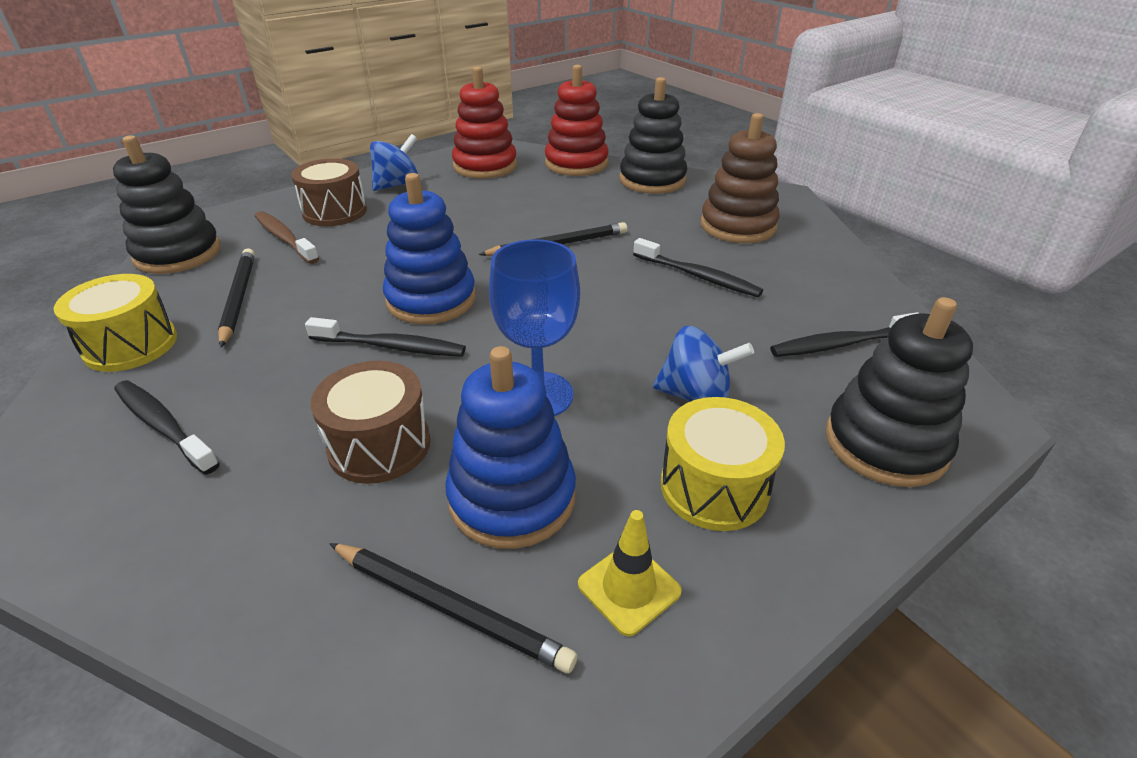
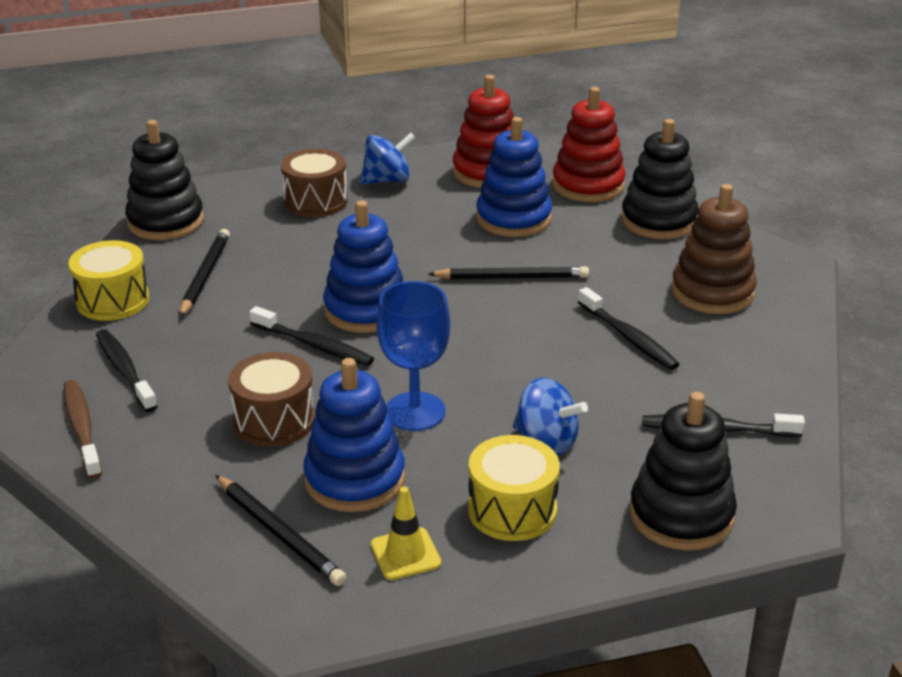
camera: 20 degrees right, 5 degrees down
(285, 238) = (261, 223): brown toothbrush -> brown toothbrush (82, 429)
(529, 197) = (513, 218): none -> blue stacking toy

